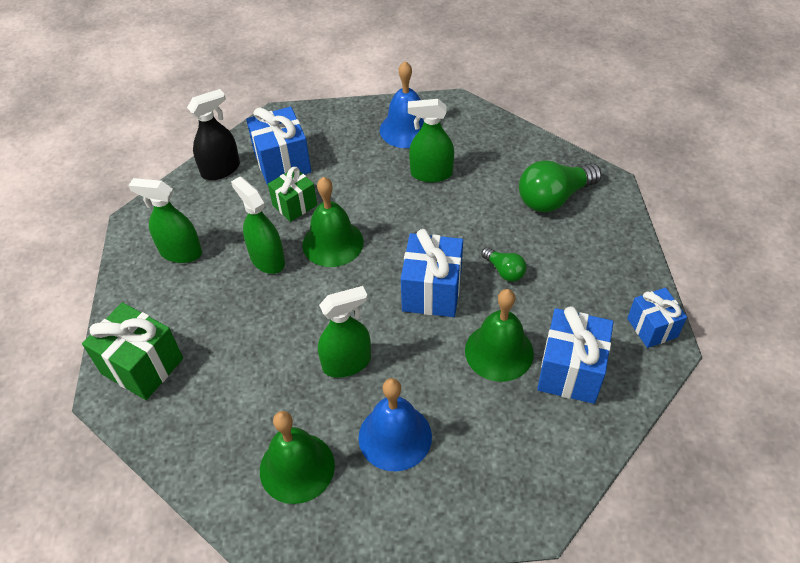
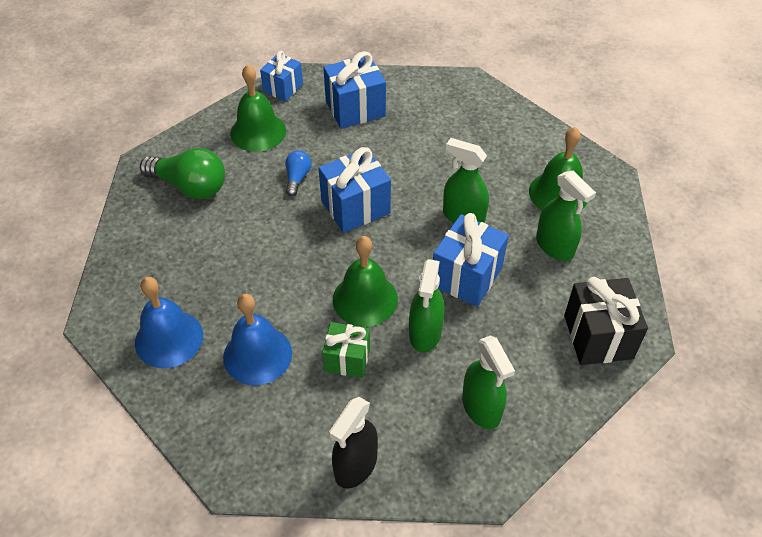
camera: 130 degrees left, 0 degrees up
(142, 366) = (598, 337): green gift -> black gift
(221, 169) = (355, 466): black spray bottle -> black spray bottle turned 75 degrees counterclockwise
(282, 162) = (300, 414): blue gift -> blue gift (466, 276)
(395, 436) = (487, 161): blue bell -> blue bell (257, 355)
(431, 173) = (221, 281): green spray bottle -> green spray bottle (555, 246)
(499, 351) = (373, 146): green bell -> green bell (258, 132)
(504, 271) = (297, 178): green light bulb -> blue light bulb

